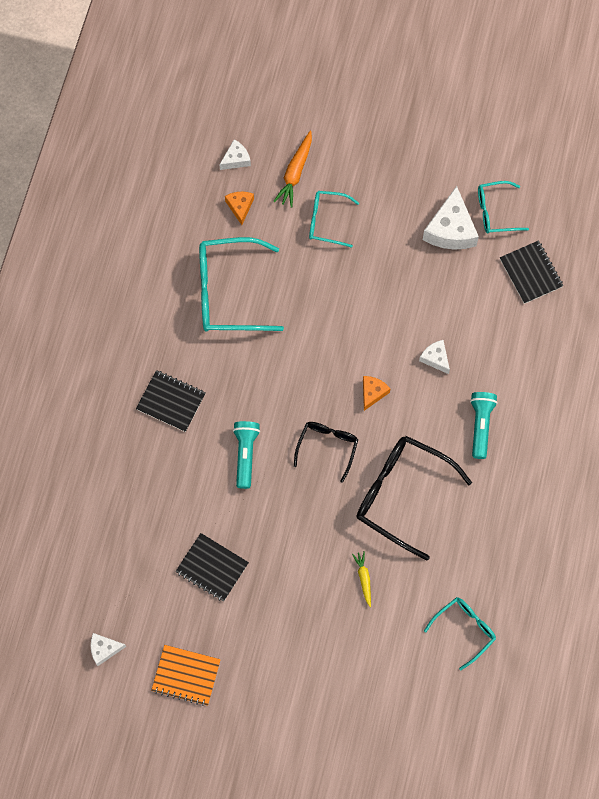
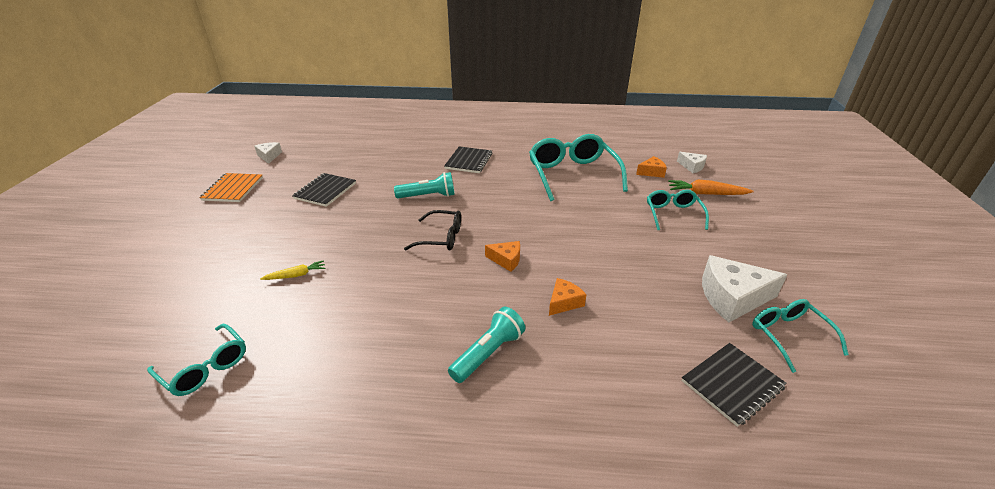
camera: 80 degrees right, 35 degrees down
(401, 494) = (391, 293): black glasses -> none
(435, 358) = (564, 302): white cheese -> orange cheese
(481, 425) = (488, 353): turquoise flashlight -> turquoise flashlight turned 45 degrees counterclockwise

